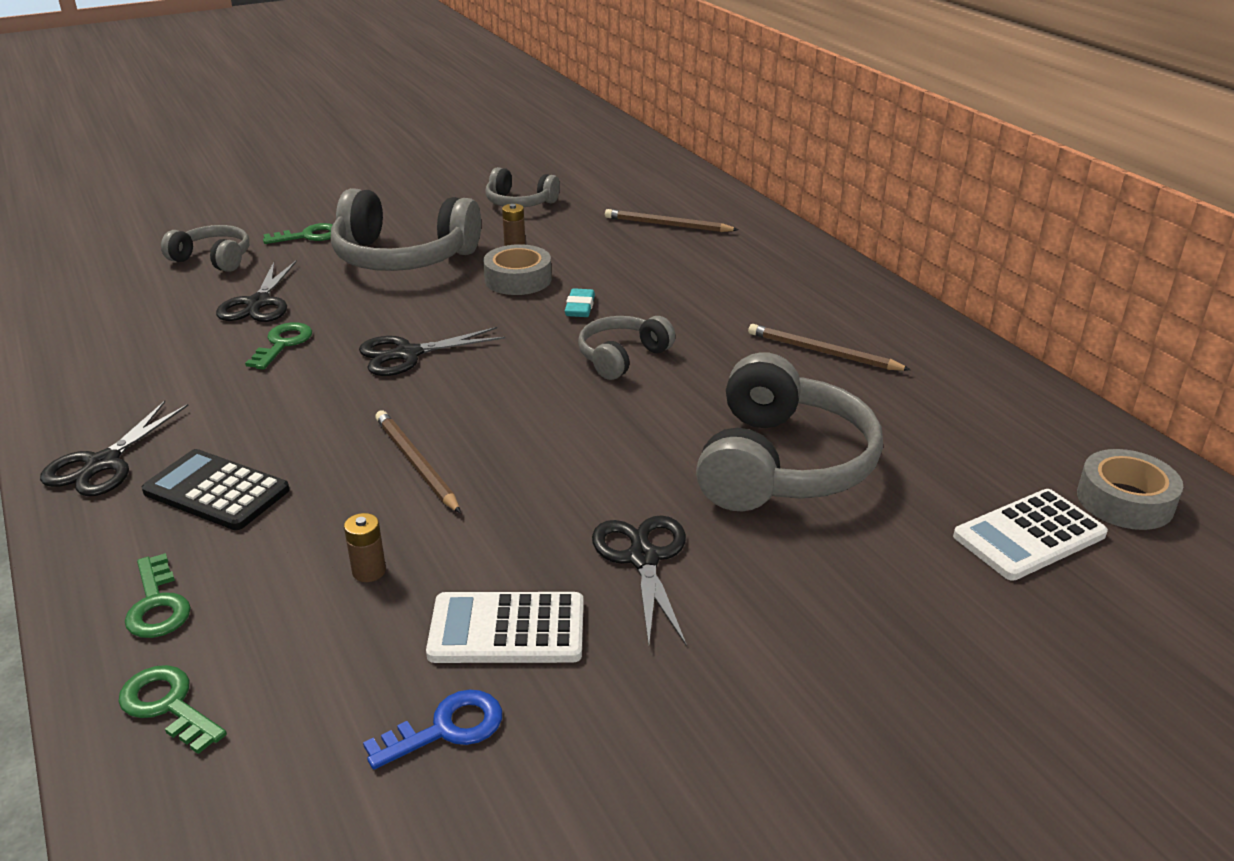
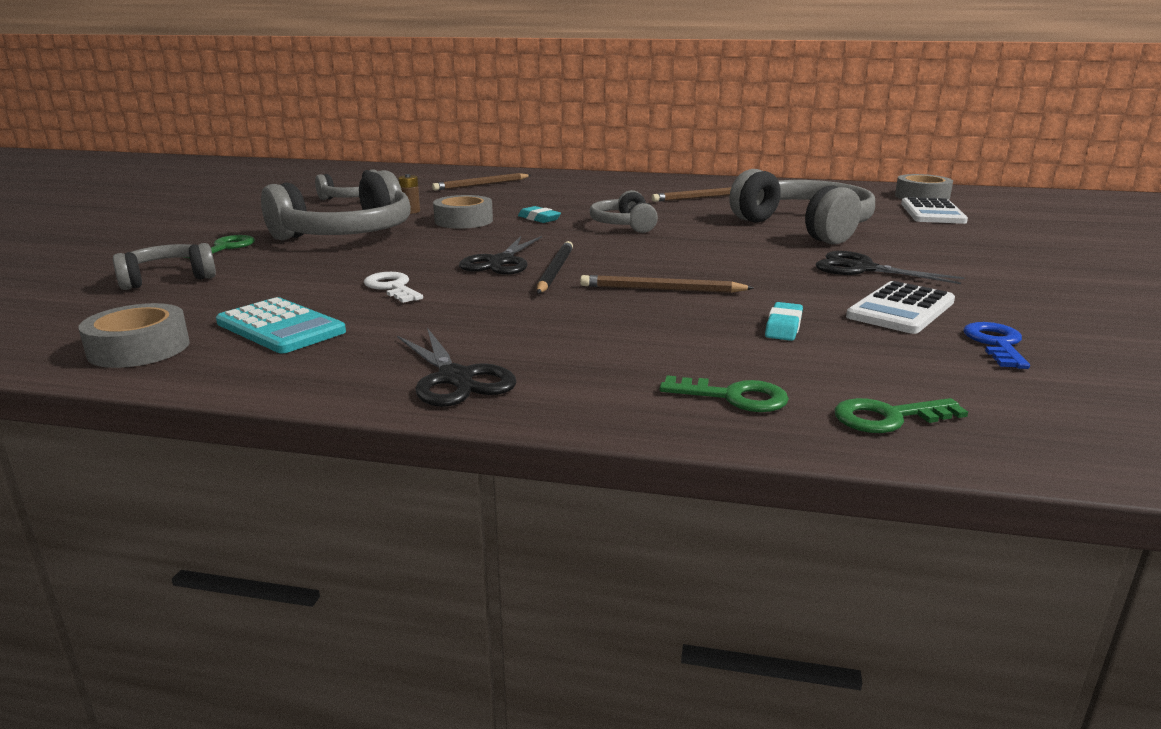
camera: 50 degrees left, 10 degrees down
(69, 328) = (139, 348): none -> grey tape
(150, 350) = (280, 327): none -> turquoise calculator
(216, 491) = (588, 348): black calculator -> none
(259, 303) = (299, 281): black scissors -> none
(282, 344) = (392, 287): green key -> white key
(369, 571) = (783, 327): brown battery -> turquoise eraser
(411, 390) = (555, 271): none -> black pencil

